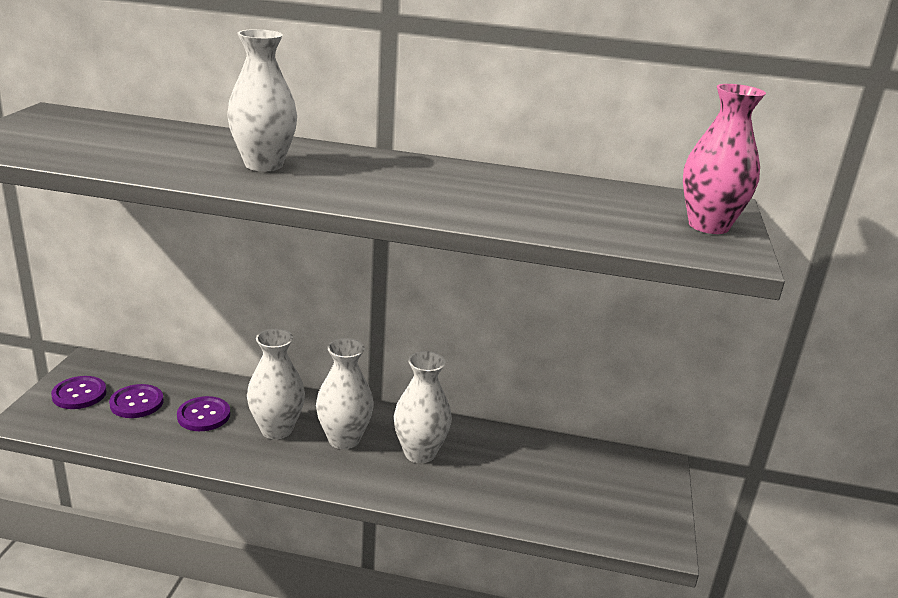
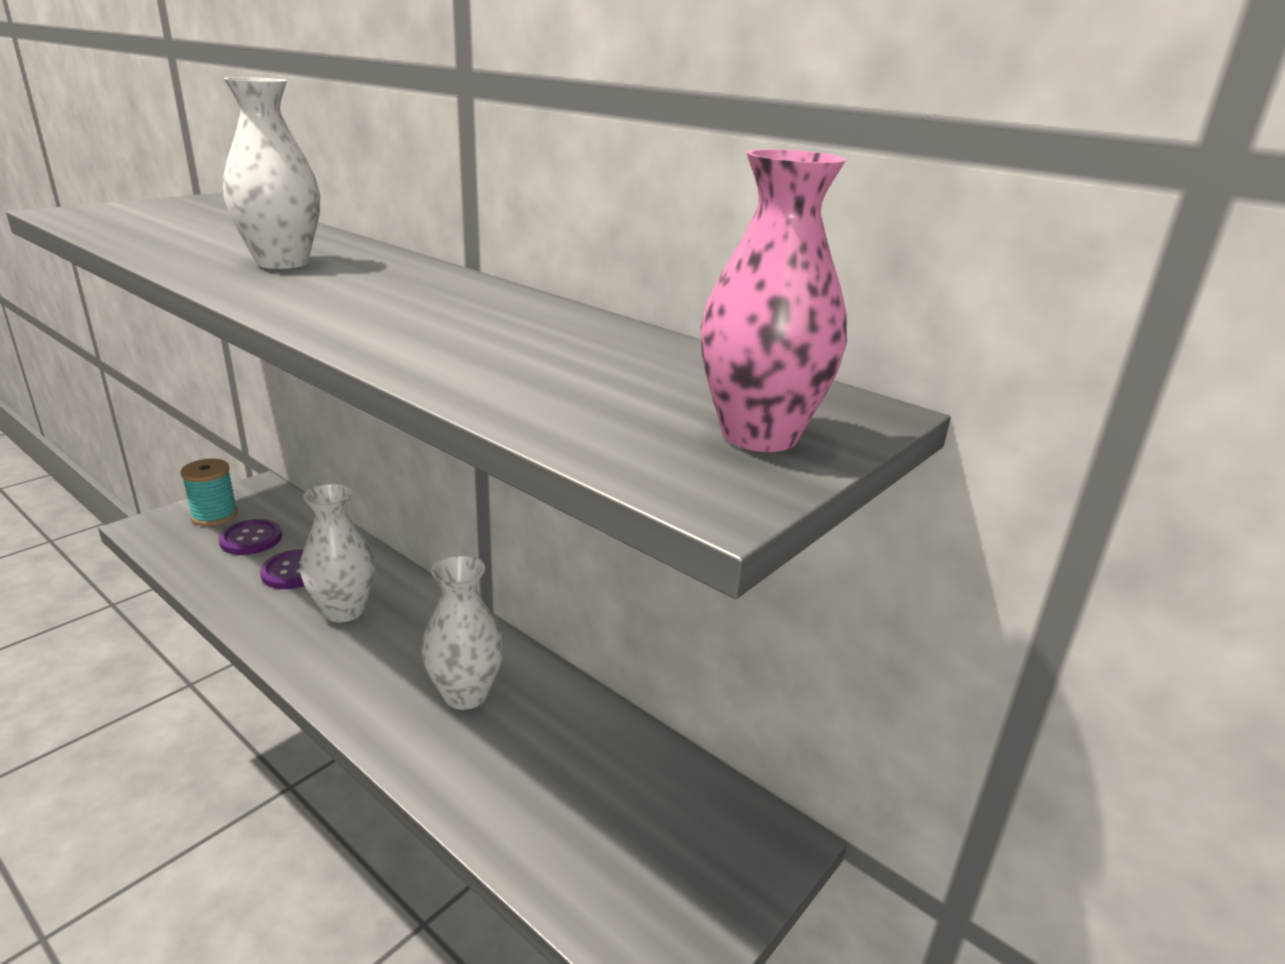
camera: 30 degrees right, 0 degrees up
(79, 394) = (215, 515): purple button -> turquoise spool
(344, 439) = (400, 646): white vase -> none

